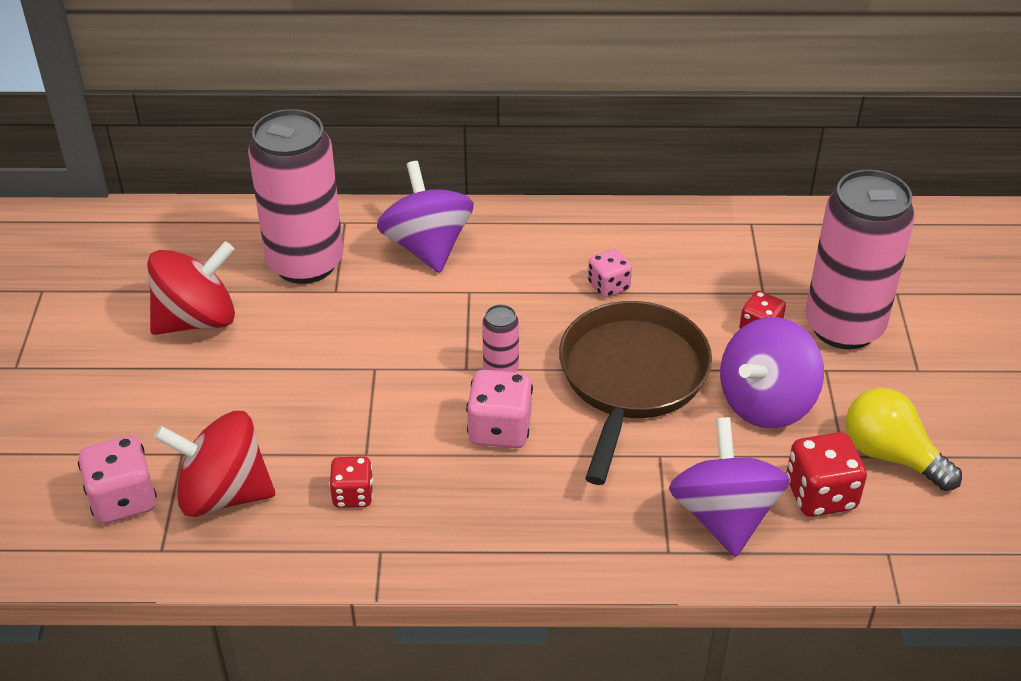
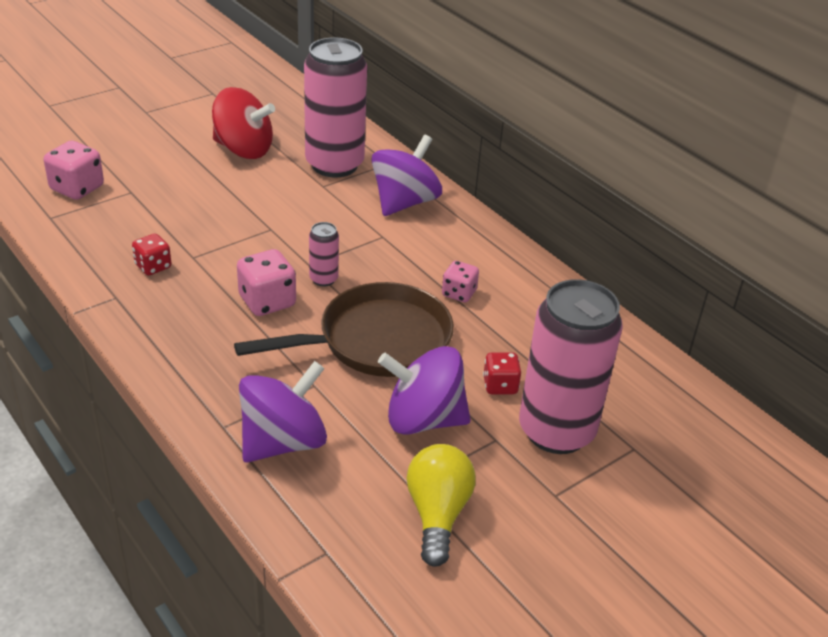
camera: 50 degrees right, 5 degrees down
(223, 494) = (111, 219): red spinning top -> none
(820, 495) = (353, 487): red dice -> none

